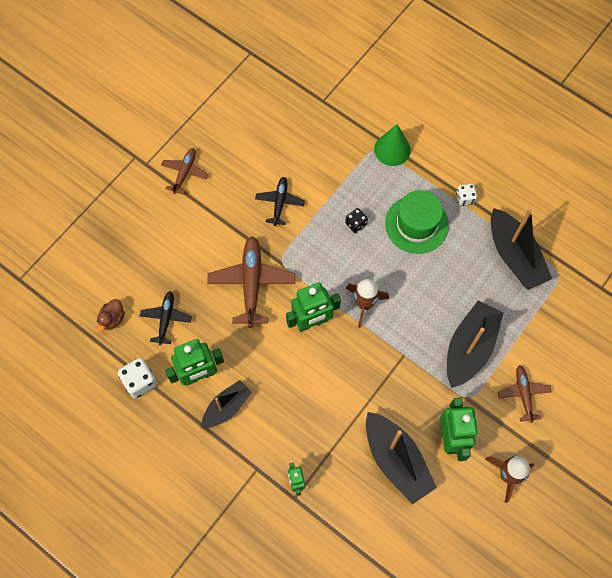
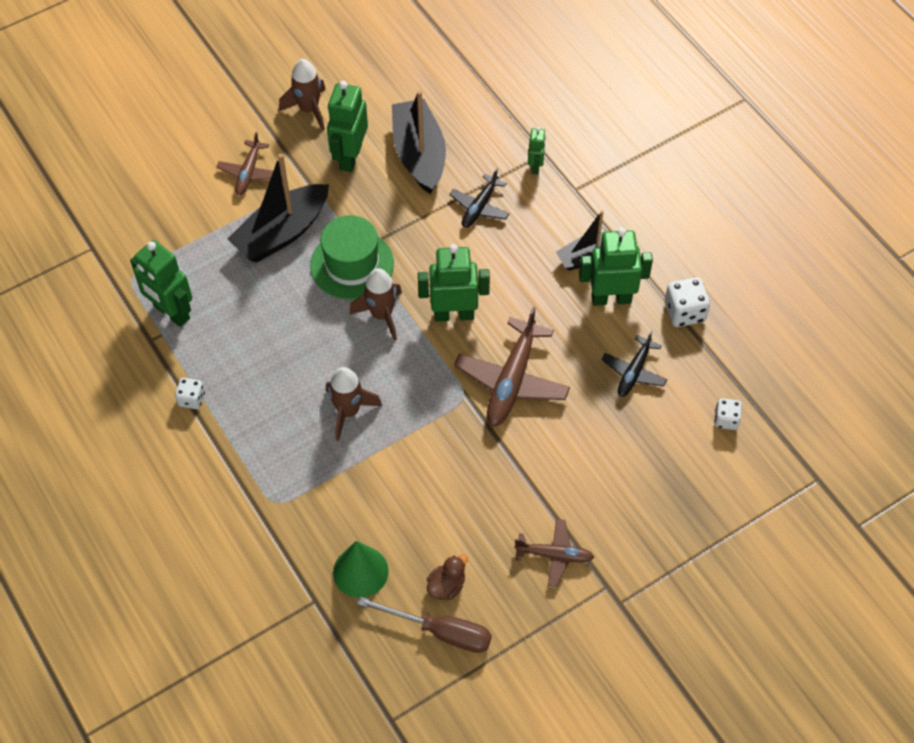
camera: 160 degrees left, 10 degrees down
(91, 303) = (726, 420): none -> white dice
(112, 319) = (702, 392): brown duck -> brown duck (446, 586)
(185, 173) = (554, 555): brown plane -> brown plane turned 120 degrees counterclockwise
(240, 106) = (440, 632): none -> brown screwdriver
(279, 203) = (437, 470): black plane -> black plane (479, 207)
(356, 224) = (348, 411): black dice -> brown rocket
(392, 149) = (252, 495): green cone -> green cone (360, 571)
(416, 224) = (271, 387): green hat -> green hat (352, 264)
(514, 256) = (171, 312): black boat -> green robot

